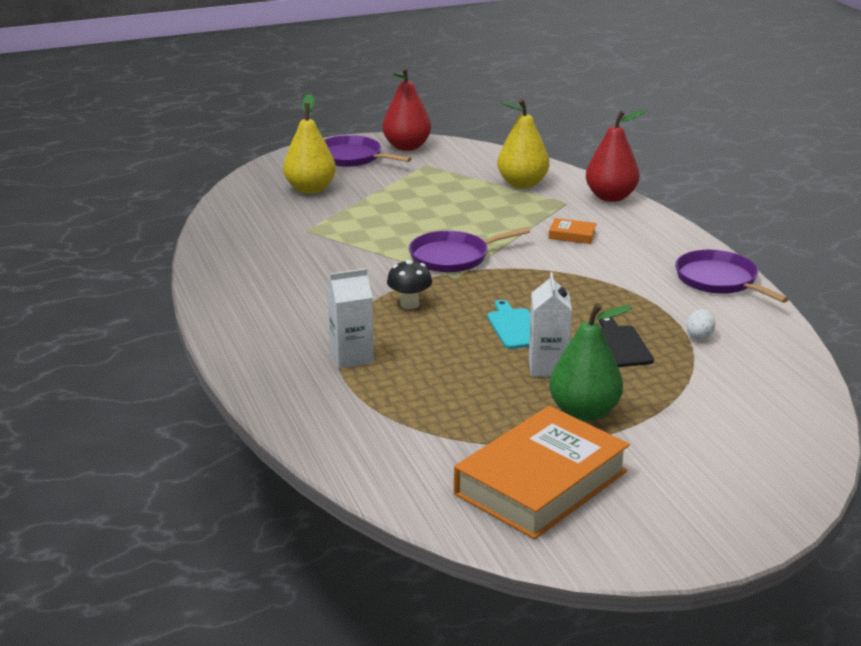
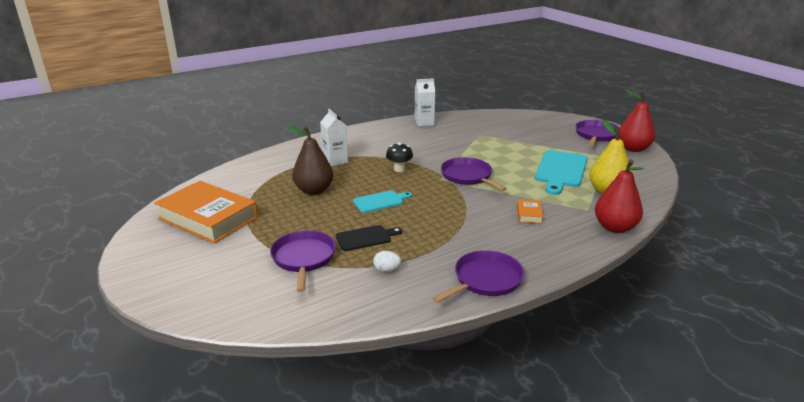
camera: 80 degrees right, 0 degrees up
(310, 189) = (537, 130): yellow pear -> none
(456, 198) = (561, 171): none -> turquoise cutting board
(463, 380) = (314, 190): none -> brown pear
(548, 367) = (332, 214): white carton -> white carton (424, 122)
(584, 412) = (280, 228): green pear -> none
(672, 393) = (303, 258): none -> purple pan

